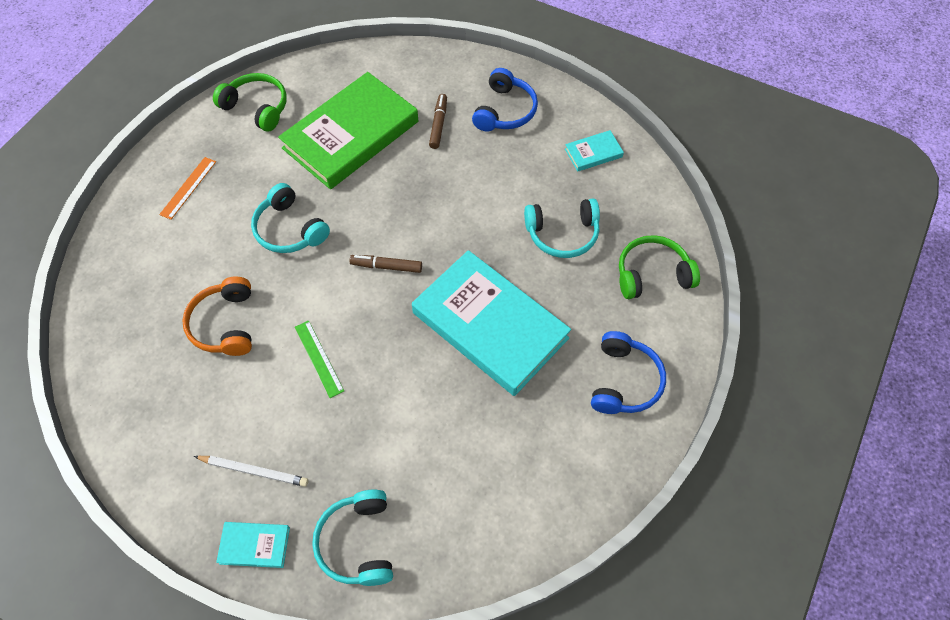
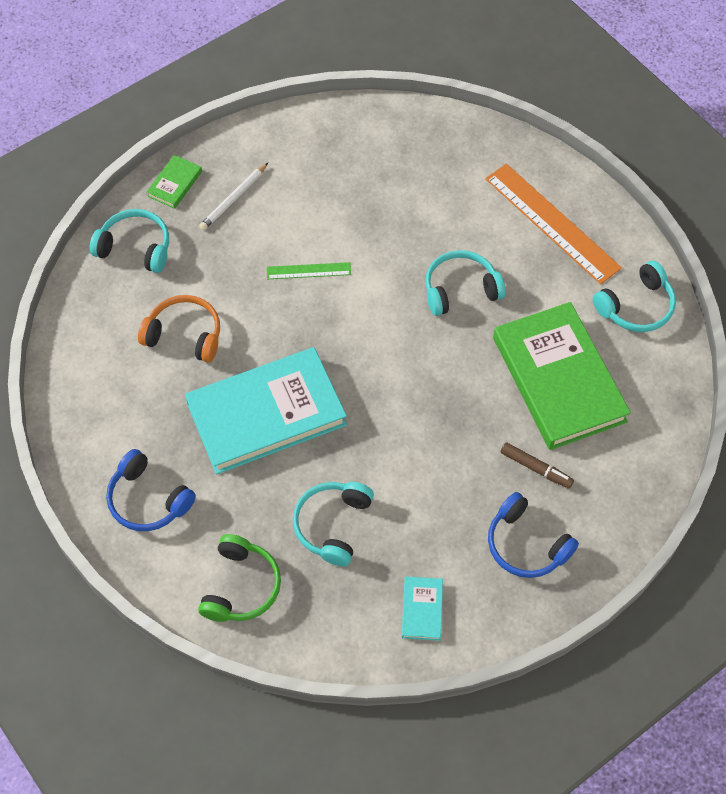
camera: 115 degrees right, 0 degrees up
(188, 188) = (552, 223): orange ruler -> orange ruler, size x2.03
(225, 324) = (381, 213): orange headphones -> orange headphones (185, 334)
(254, 545) = (175, 184): turquoise book -> green book
(257, 107) = (636, 307): green headphones -> turquoise headphones
(386, 266) = (376, 354): brown marker -> none

